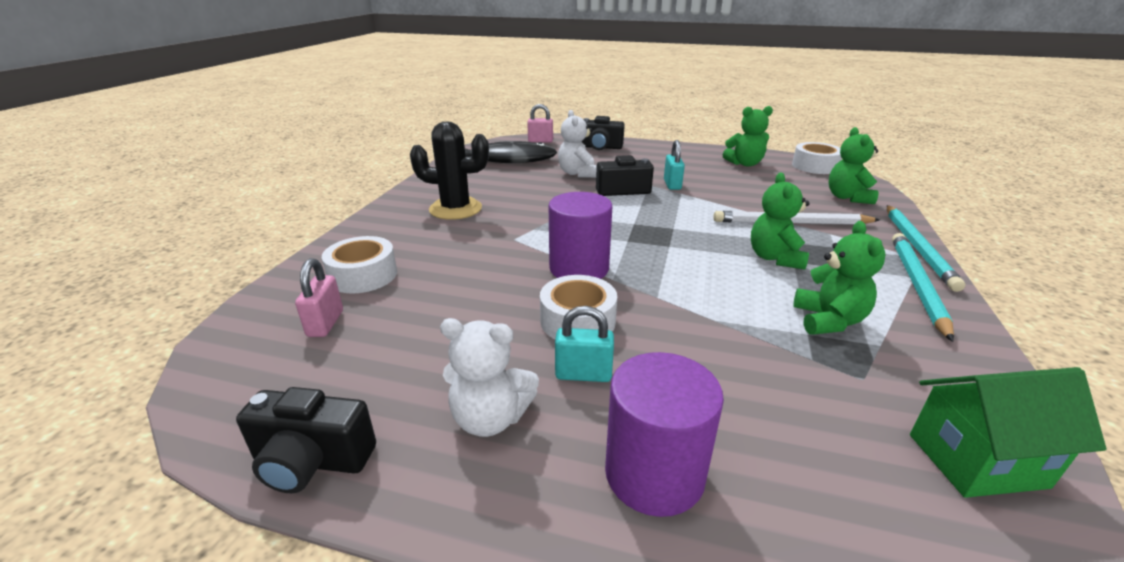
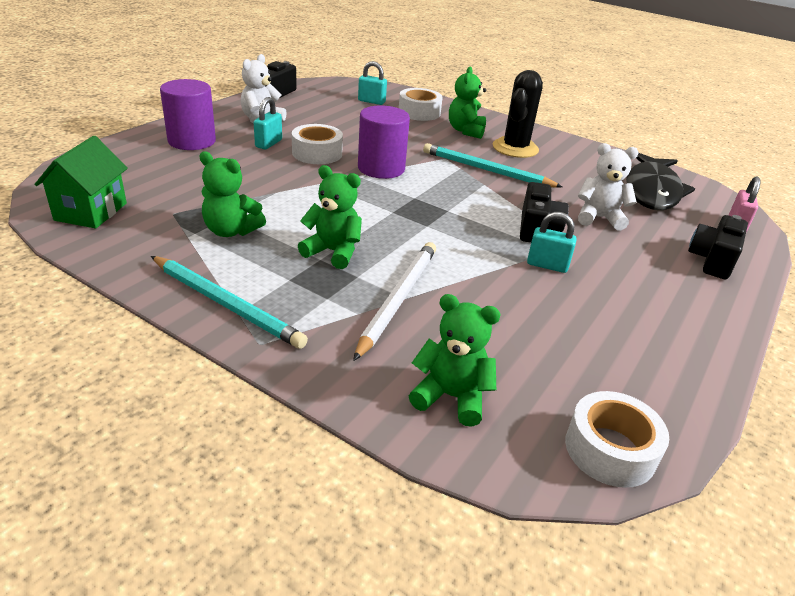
camera: 105 degrees right, 5 degrees up
(325, 323) = (371, 101): pink padlock -> turquoise padlock
(745, 164) = (629, 365): green teddy bear -> green teddy bear (466, 131)
(917, 248) = (280, 358): turquoise pencil -> turquoise pencil (486, 170)

